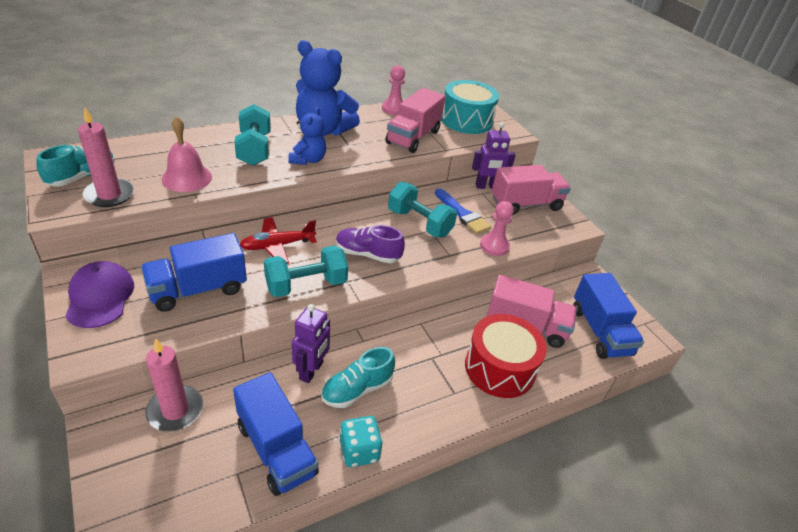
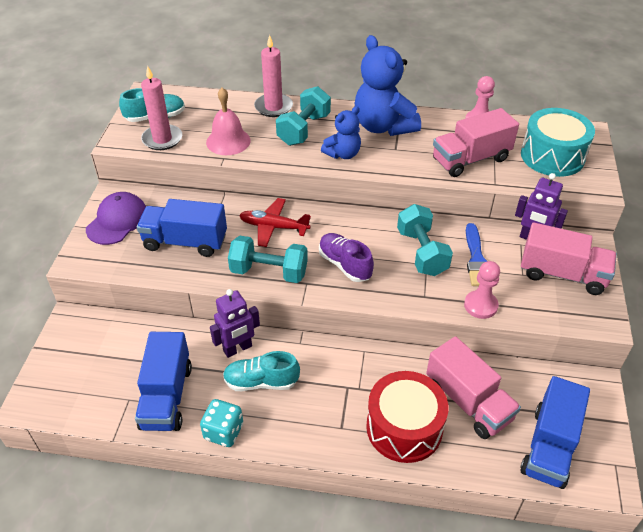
camera: 40 degrees right, 5 degrees up
(175, 410) = (122, 331): pink candle -> pink candle (273, 107)

